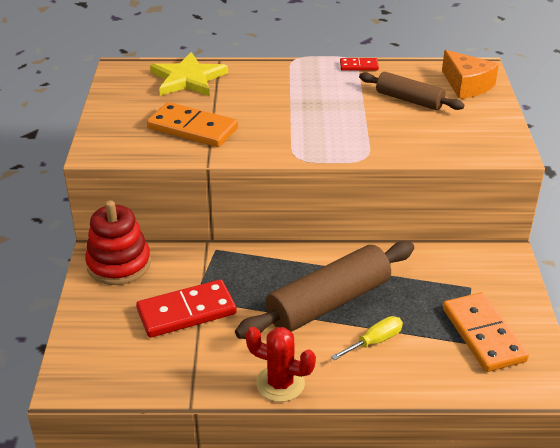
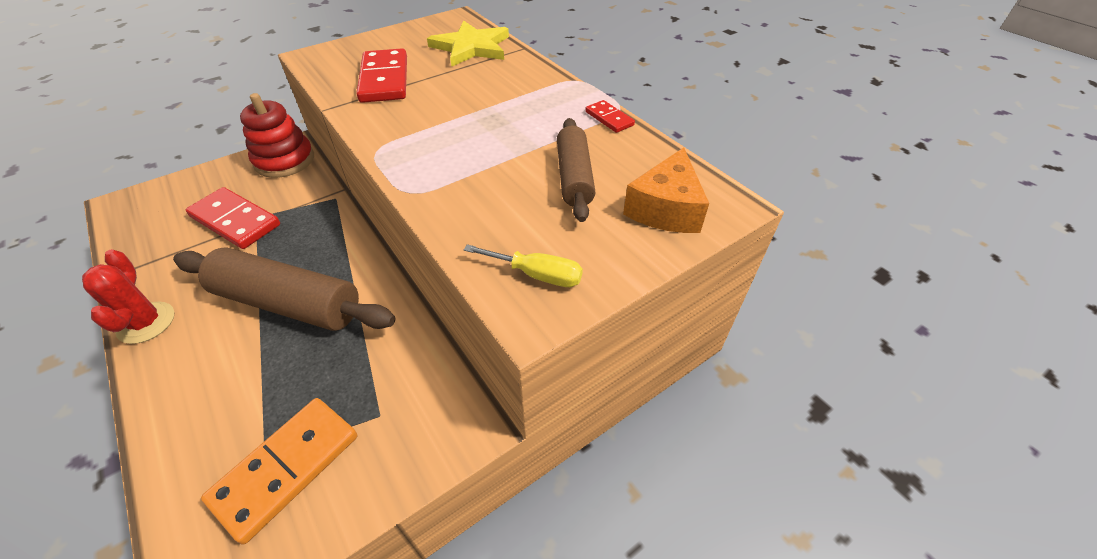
camera: 55 degrees right, 10 degrees up
(192, 128) = (385, 79): orange domino -> red domino
(374, 341) = (236, 367): yellow screwdriver -> yellow screwdriver (537, 275)

